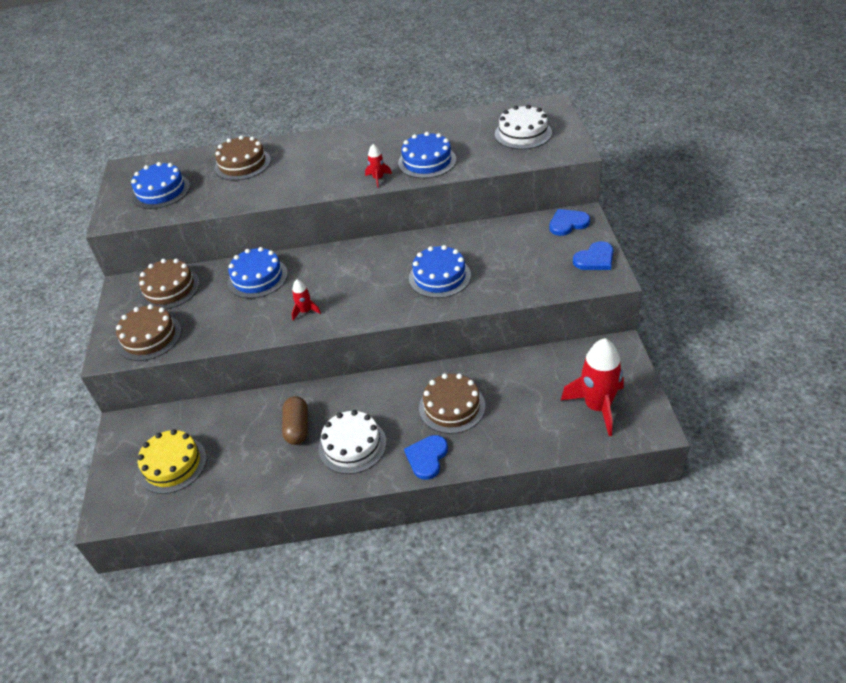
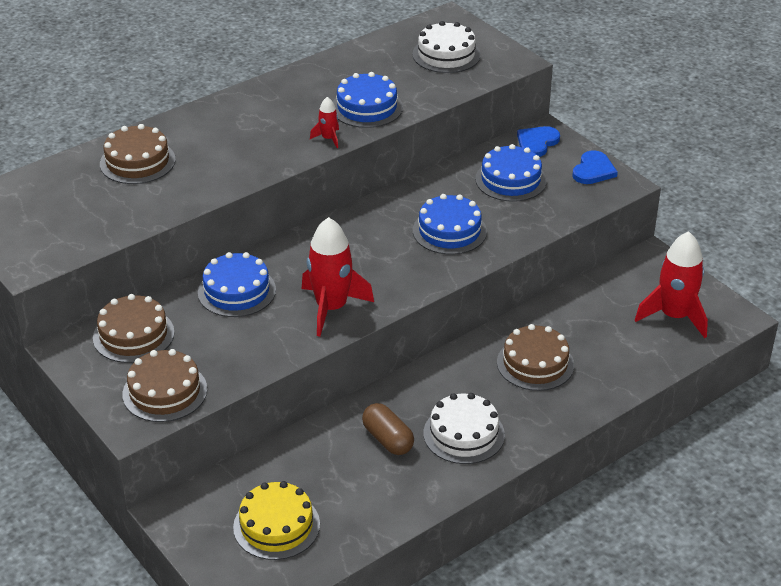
camera: 35 degrees left, 5 degrees down
(161, 191) = (60, 218): blue cake -> blue cake (510, 180)
(305, 311) = (331, 308): red rocket -> red rocket, size x2.14
(427, 457) = (551, 417): blue heart -> none

